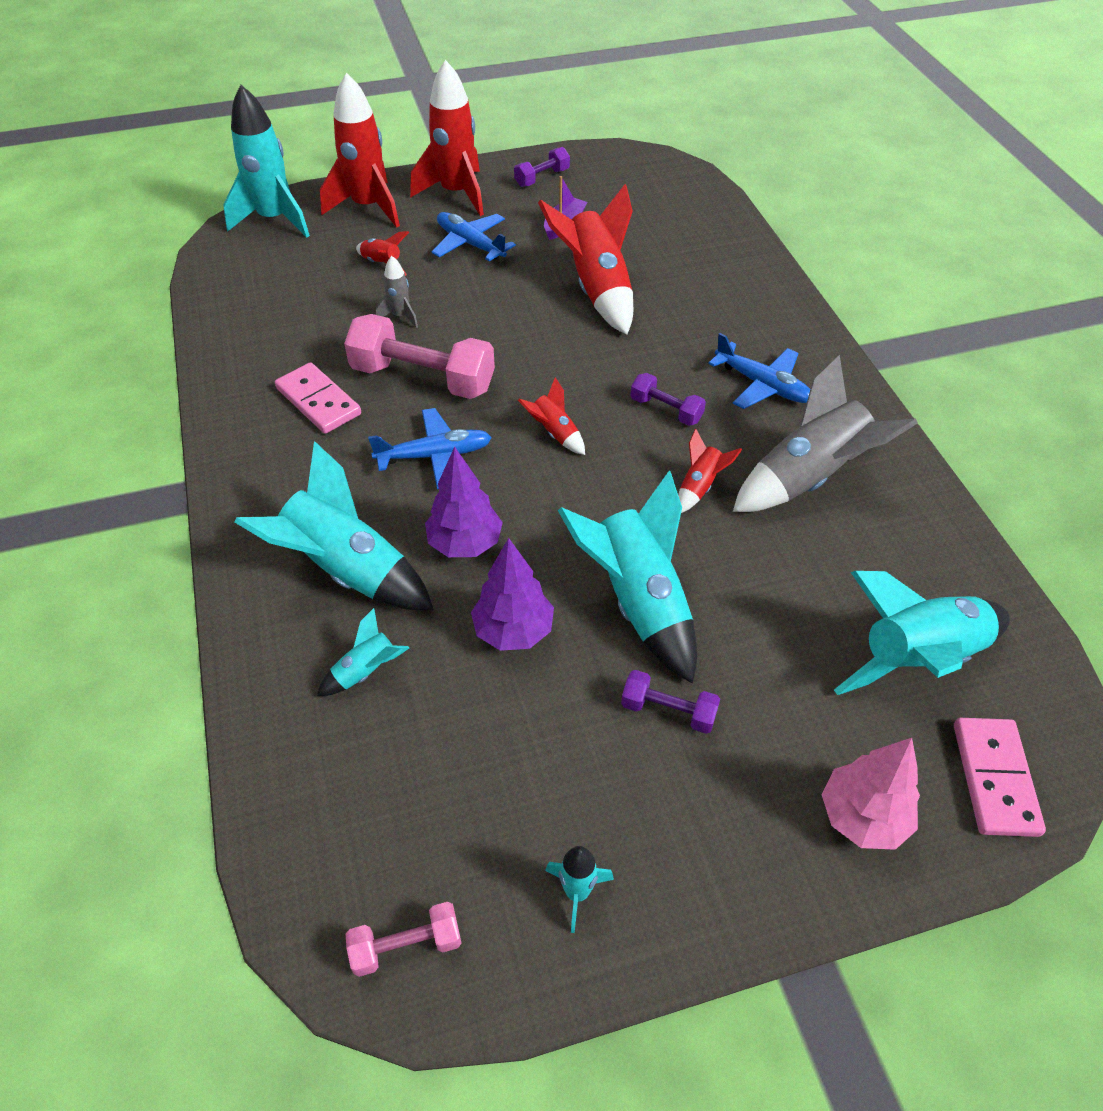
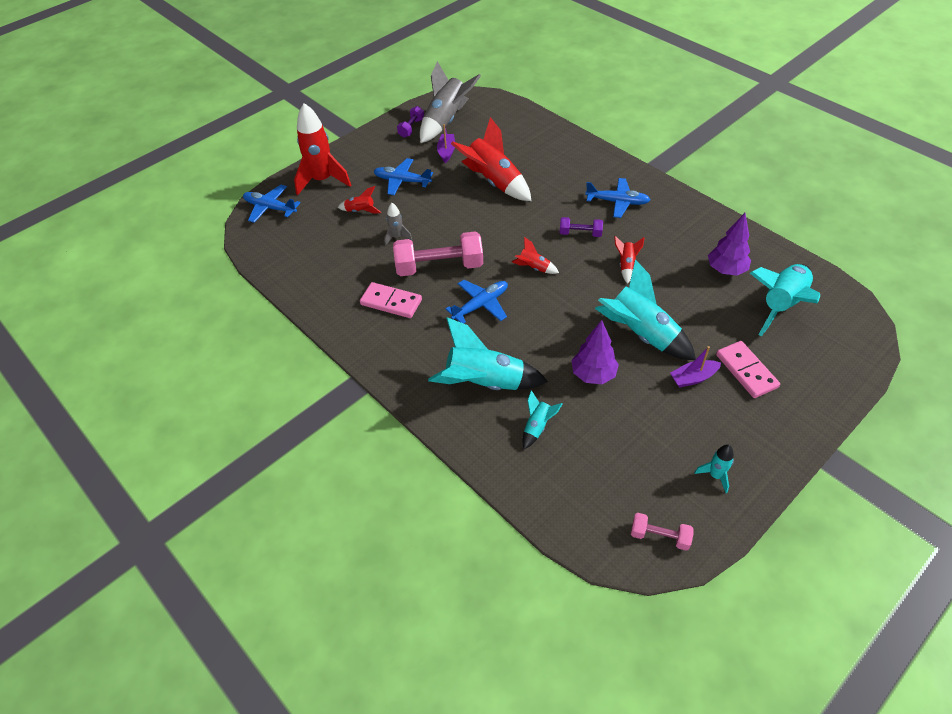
camera: 25 degrees left, 0 degrees up
(274, 220) = (270, 208): turquoise rocket -> blue plane
(406, 945) = (659, 536): pink dumbbell -> pink dumbbell turned 60 degrees clockwise
(456, 194) = (369, 154): red rocket -> none
(465, 544) = (534, 343): purple tree -> purple tree (726, 270)
(668, 711) = (693, 378): purple dumbbell -> purple boat
(808, 478) = (673, 240): grey rocket -> grey rocket (446, 121)
(862, 817) = (807, 384): pink tree -> none
(995, 778) = (847, 342): pink domino -> pink domino (746, 371)

